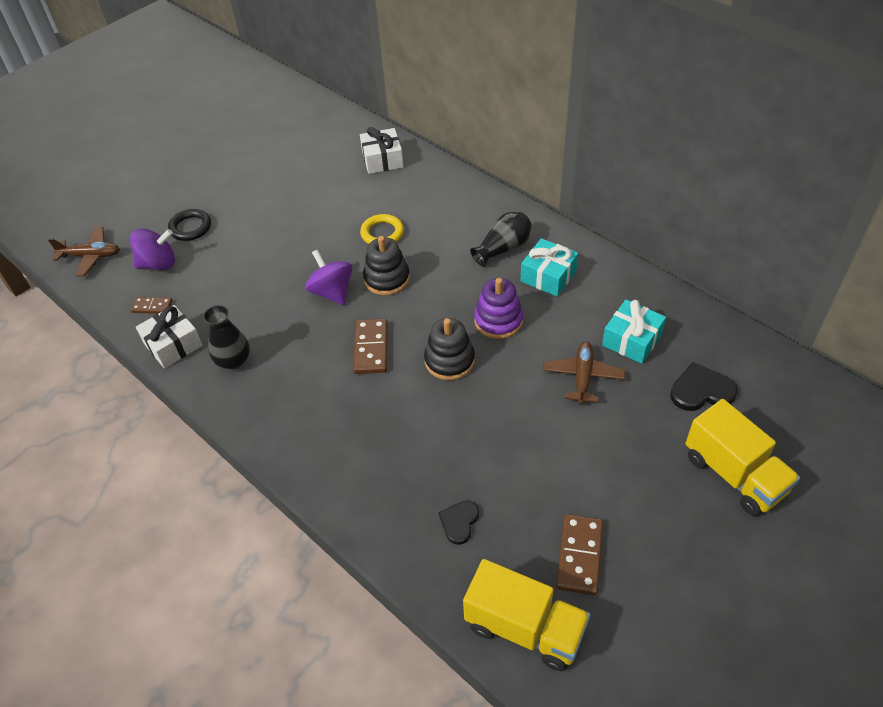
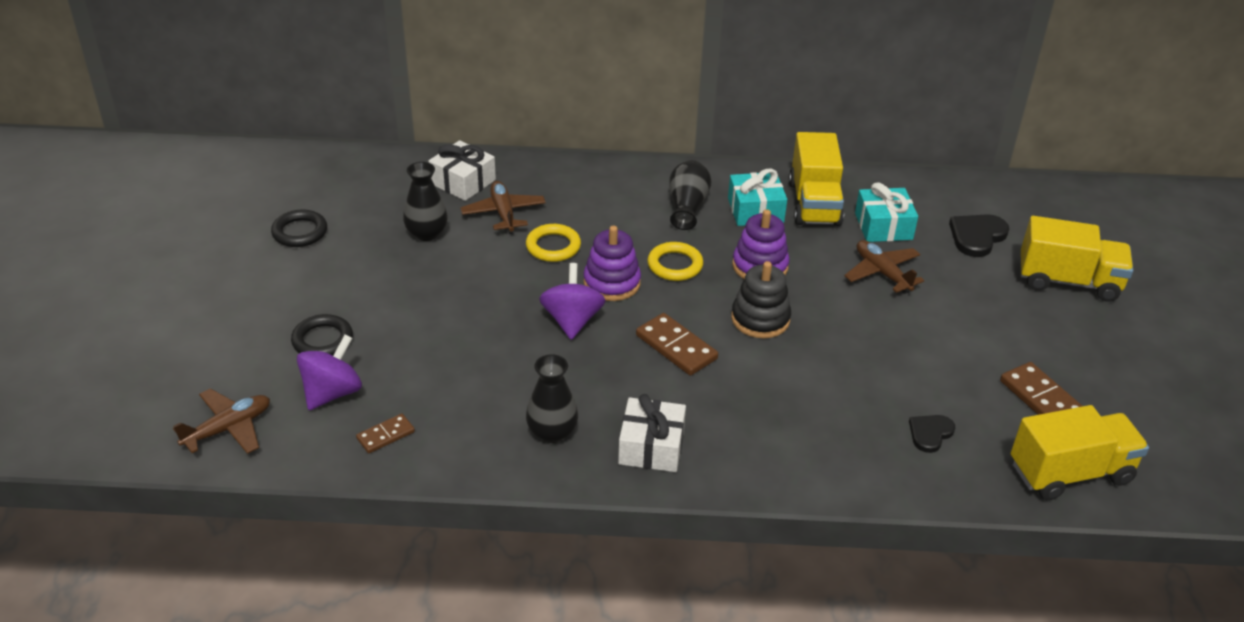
camera: 45 degrees left, 10 degrees down
(173, 345) = (463, 455): white gift -> white gift (651, 447)
(257, 150) = (300, 232): none -> black ring
(321, 185) = (426, 233): none -> black vase
(332, 292) = (572, 321): purple spinning top -> purple spinning top turned 75 degrees clockwise
(380, 194) = (503, 213): none -> brown plane
(387, 279) = (612, 283): black stacking toy -> purple stacking toy
(442, 288) = (675, 265): none -> yellow ring
(459, 522) = (930, 433): black heart -> black heart turned 60 degrees clockwise
(599, 293) = (814, 203): none -> yellow truck

